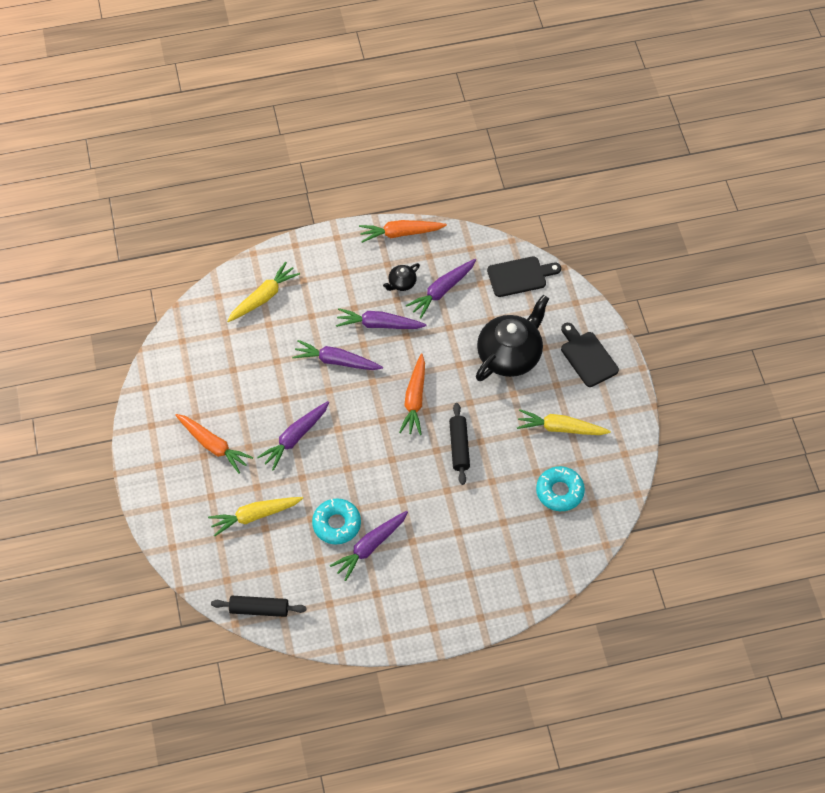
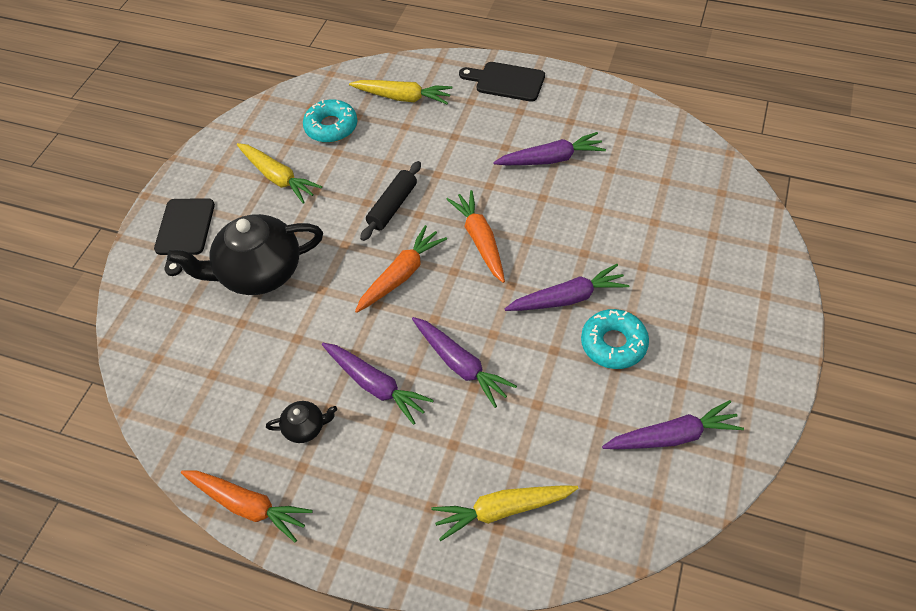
camera: 145 degrees left, 5 degrees down
(213, 445) = (675, 336): orange carrot -> orange carrot (480, 240)
(255, 516) = (660, 238): yellow carrot -> yellow carrot (402, 97)
(259, 609) = (698, 154): black rolling pin -> none
(336, 524) = (573, 192): turquoise donut -> turquoise donut (613, 344)
(442, 291) = (265, 389): purple carrot -> purple carrot (672, 436)
(520, 276) = (161, 358): black cutting board -> black cutting board (506, 81)

